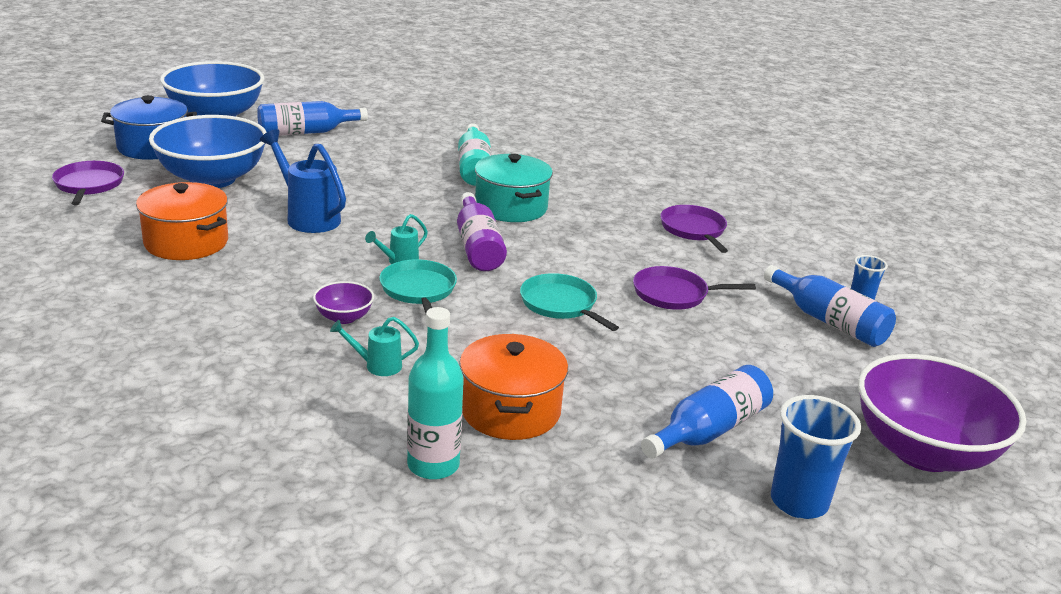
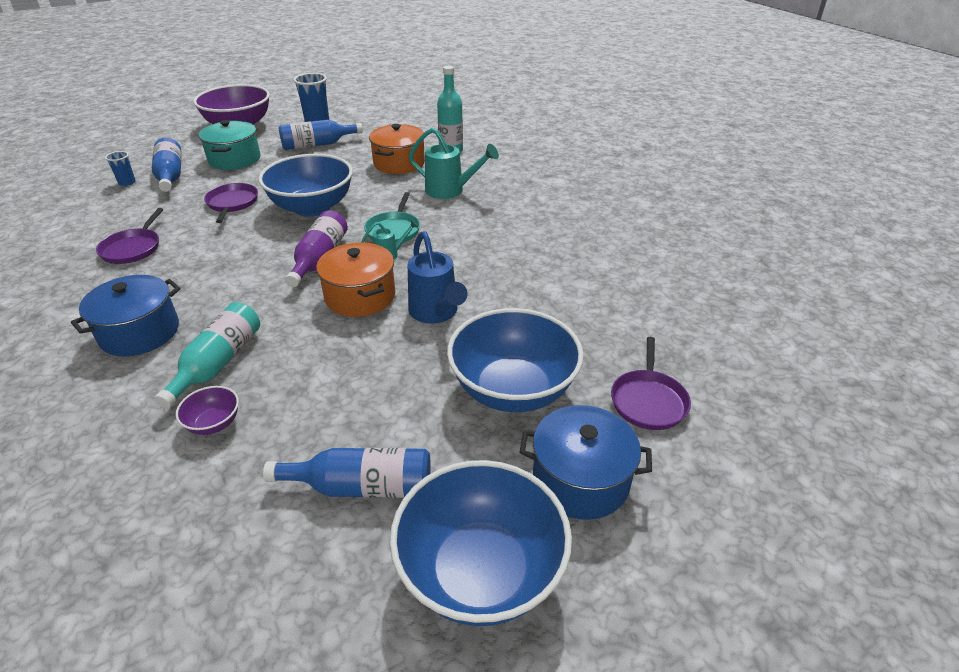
camera: 155 degrees left, 10 degrees up
(186, 242) = (548, 299): orange pot -> orange pot (360, 296)
(344, 317) = (454, 219): purple bowl -> purple bowl (214, 423)
(377, 365) = (450, 191): turquoise watering can -> turquoise watering can, size x1.86
(511, 207) = (247, 296): turquoise pot -> turquoise pot (234, 159)
(561, 304) = (312, 207): turquoise pan -> blue bowl
(566, 176) = (140, 332): none -> blue pot
(674, 294) = (232, 203): purple pan -> purple pan turned 120 degrees counterclockwise

